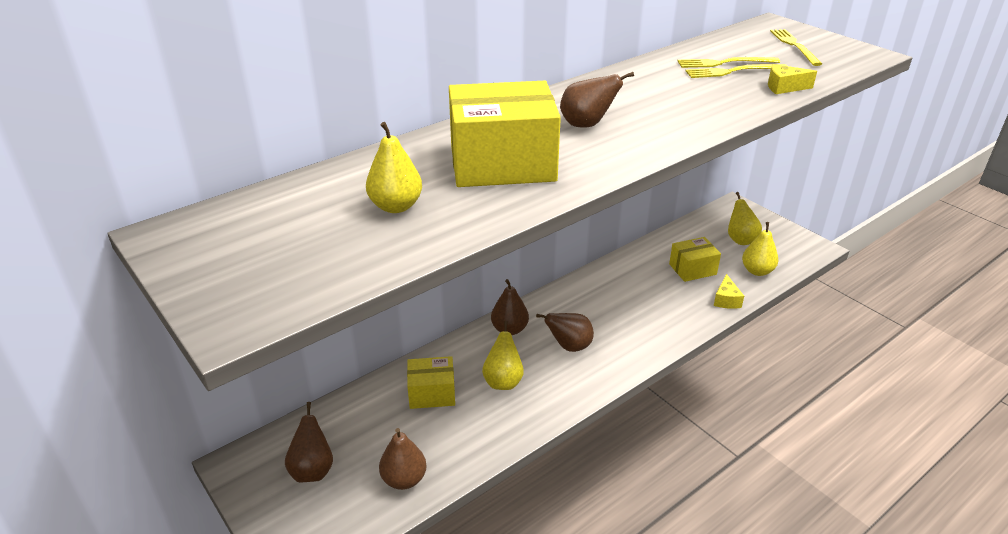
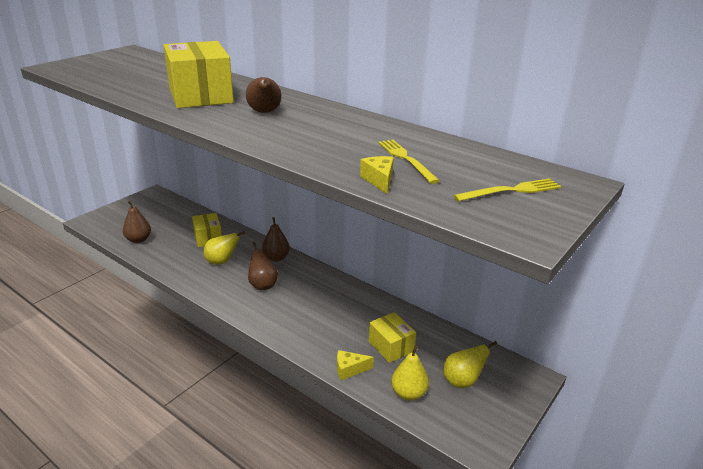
camera: 75 degrees right, 5 degrees down
(312, 470) = (147, 213): brown pear -> none
(396, 206) = (148, 79): yellow pear -> none
(724, 63) = (426, 156): yellow fork -> none

